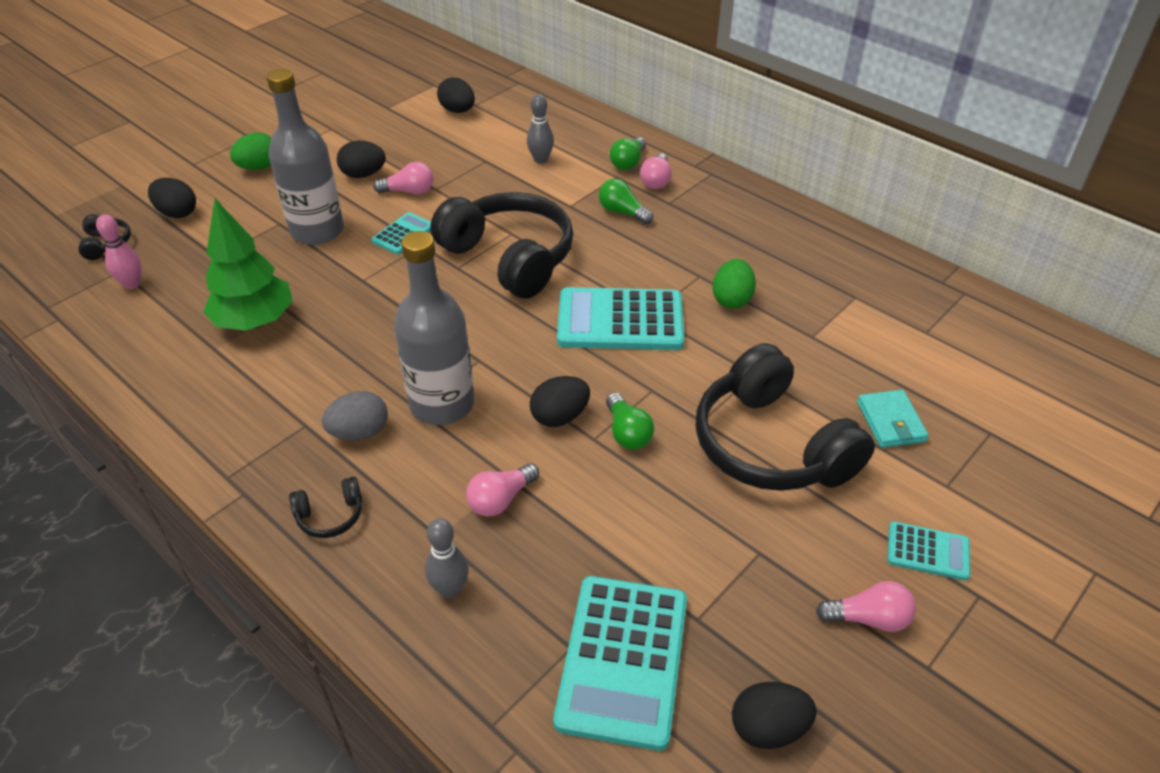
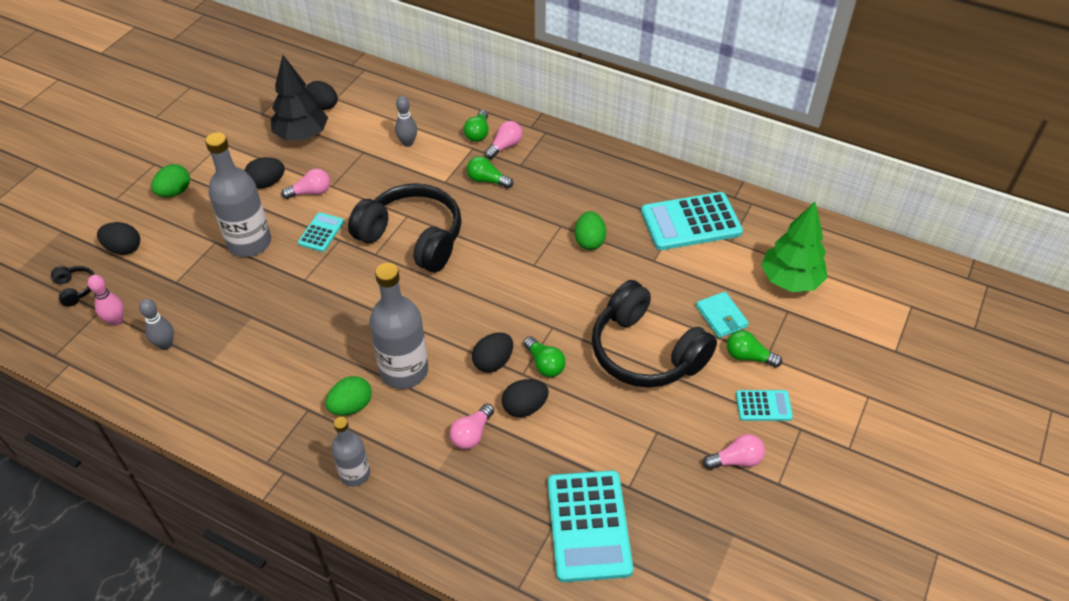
camera: 15 degrees left, 5 degrees up
(255, 322) = (233, 333): green tree -> green tree (790, 280)
(330, 516) = (355, 474): black headphones -> grey bottle
(359, 432) = (351, 406): grey egg -> green egg
(422, 134) = (302, 135): none -> black tree
(450, 589) = (459, 506): grey bowling pin -> grey bowling pin (165, 344)
(620, 320) = (513, 275): turquoise calculator -> turquoise calculator (691, 222)
(656, 181) = (505, 146): pink light bulb -> pink light bulb turned 135 degrees counterclockwise
(768, 728) = (690, 546): black egg -> black egg (524, 407)
(919, 481) = (748, 357): none -> green light bulb

